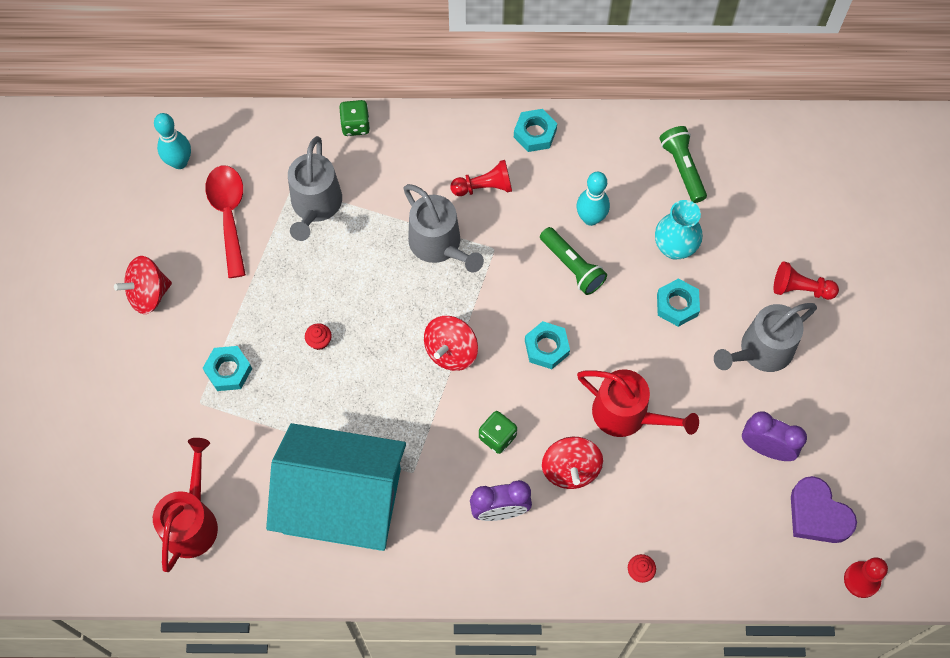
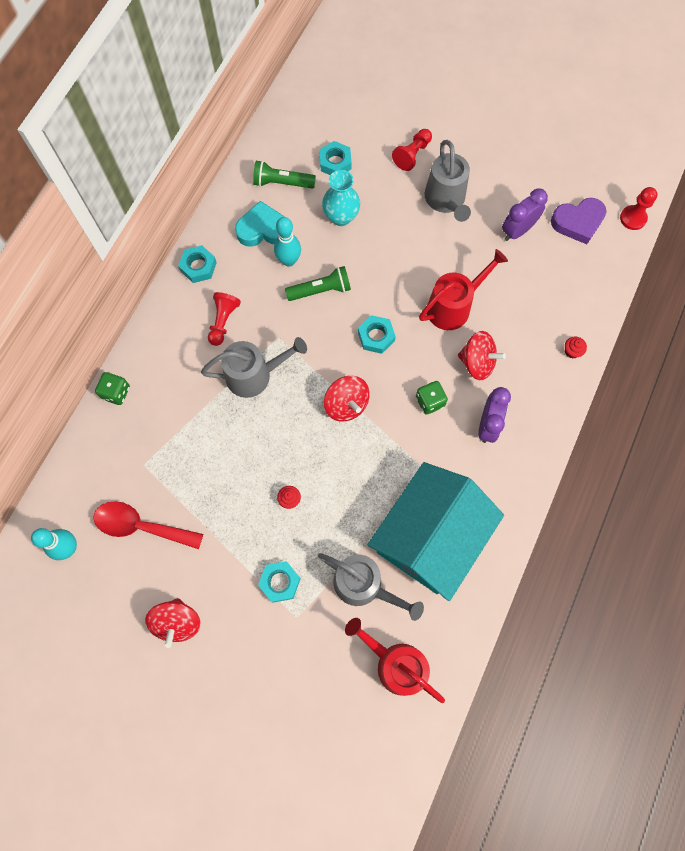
camera: 65 degrees left, 5 degrees up
(315, 205) = (170, 453): grey watering can -> grey watering can (364, 585)
(614, 175) = (263, 229): none -> turquoise heart
(677, 305) = (386, 236): turquoise nut -> turquoise nut (335, 162)

